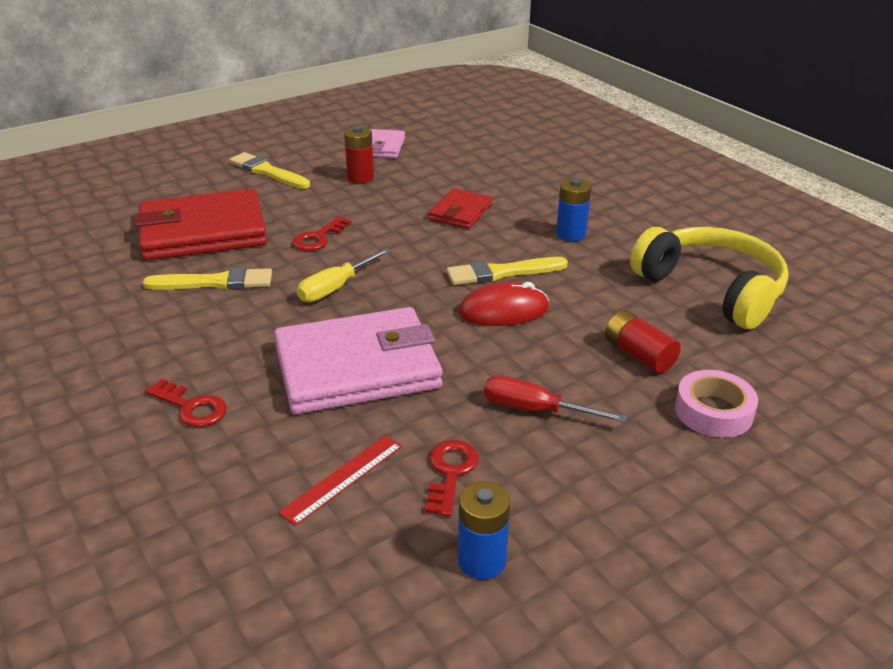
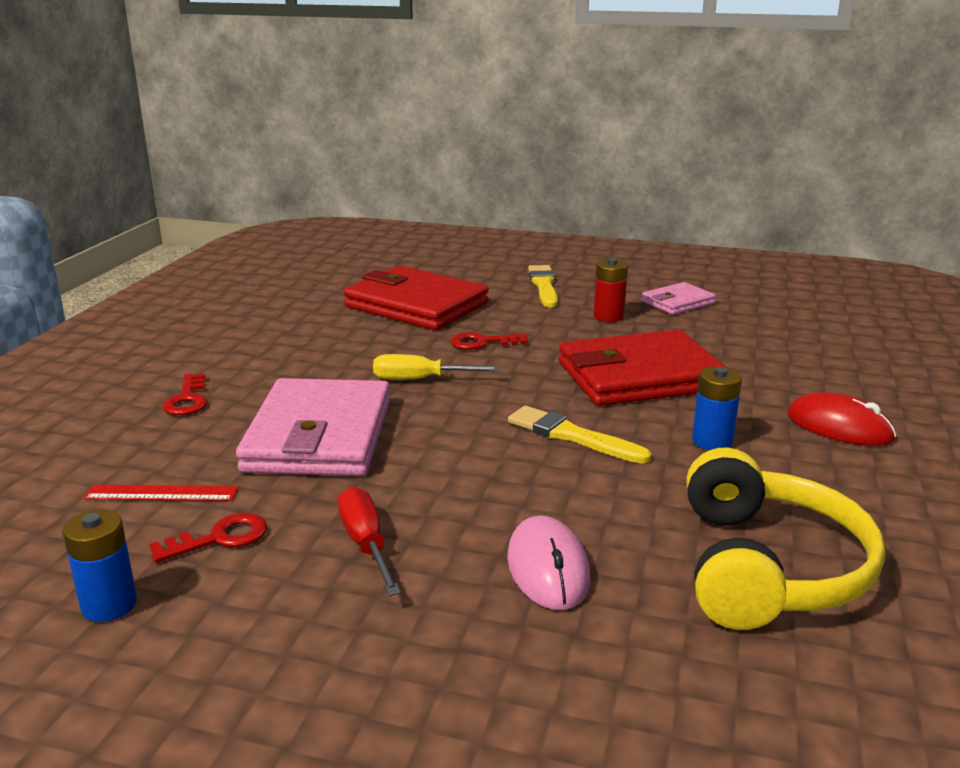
camera: 50 degrees right, 10 degrees down
(215, 282) = (356, 338): yellow brush -> none
(357, 367) = (319, 435): pink wallet -> pink wallet turned 60 degrees clockwise
(460, 212) = (639, 376): red wallet -> red wallet, size x1.95
(503, 310) = (508, 462): red mouse -> red mouse (839, 426)
(639, 355) = (548, 568): red battery -> pink mouse
(713, 411) = (510, 660): pink tape -> none

